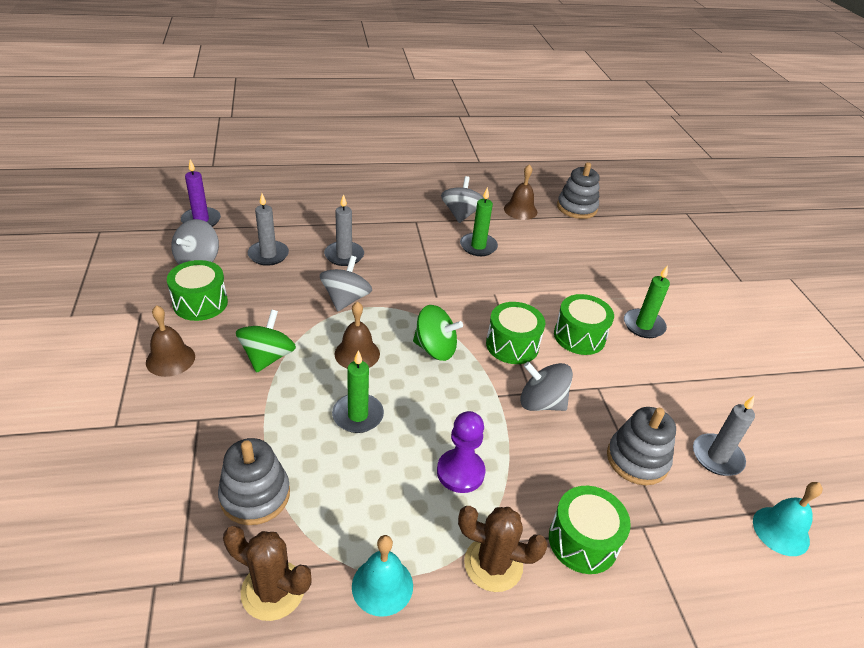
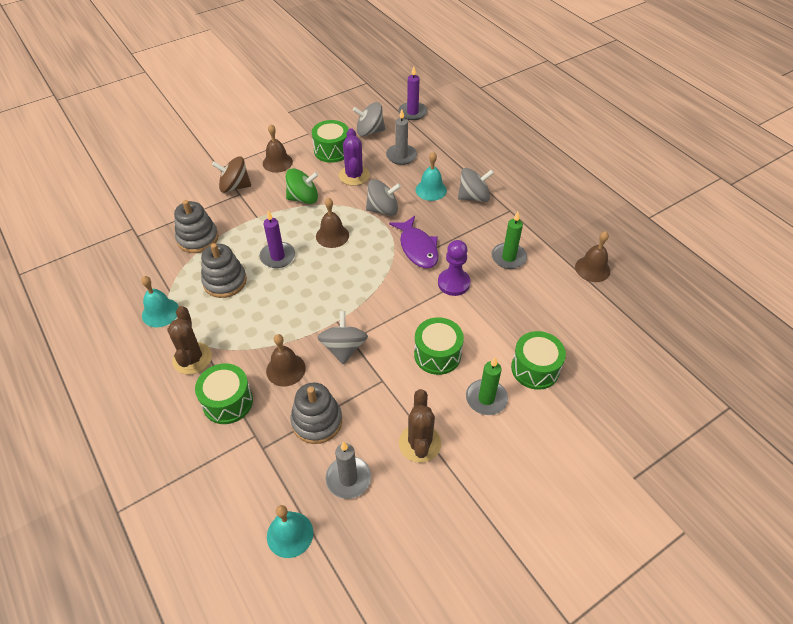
camera: 70 degrees right, 10 degrees up
(177, 419) = (235, 186): none -> brown spinning top
(266, 301) = (354, 175): none -> purple cactus
(273, 590) = (143, 270): brown cactus -> brown cactus (419, 443)
(344, 255) = (431, 190): grey candle -> turquoise bell
(358, 415) = (277, 256): green candle -> purple candle
(425, 296) = (417, 248): none -> purple fish
(435, 349) = (363, 272): green spinning top -> none
(460, 472) = (256, 321): purple pawn -> purple pawn (453, 283)
(461, 214) = (546, 233): grey spinning top -> grey spinning top (474, 197)
(512, 345) = (397, 314): green drum -> green drum (535, 369)
(552, 465) = (285, 369): none -> brown bell
(576, 208) = (639, 308): grey stacking toy -> grey stacking toy (225, 281)

